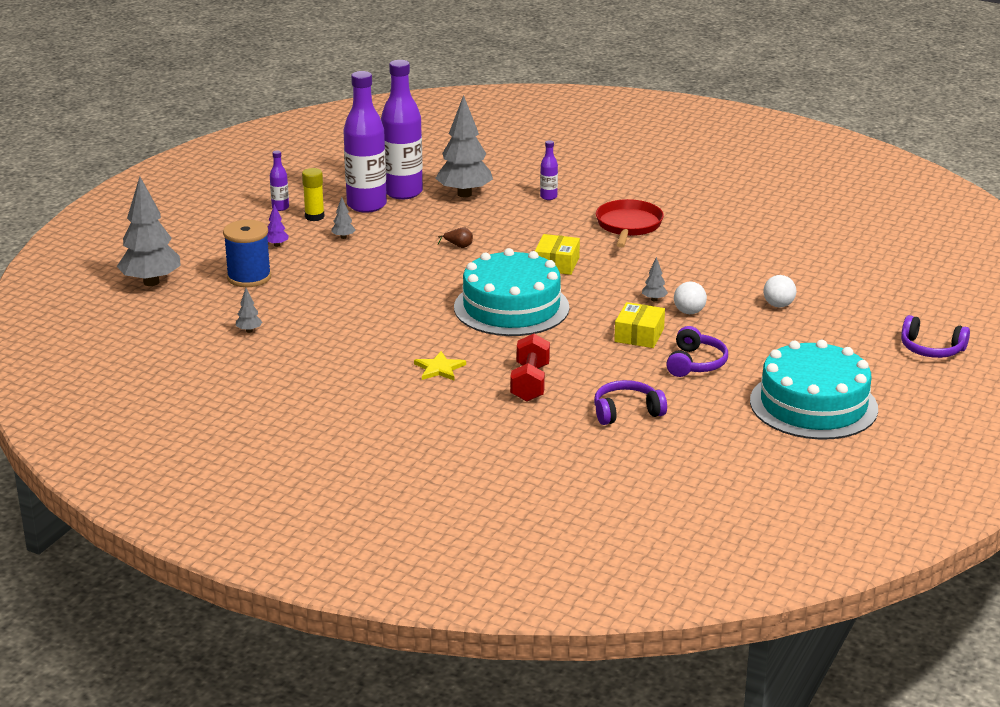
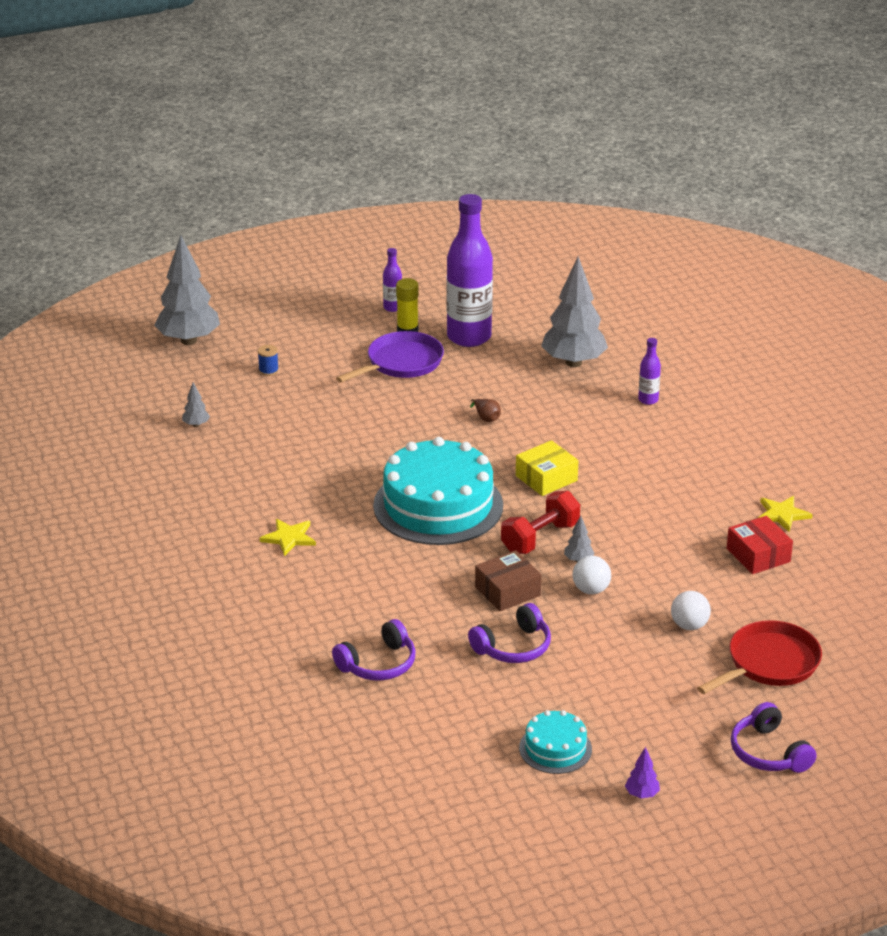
camera: 40 degrees right, 5 degrees up
(249, 277) = (268, 370): blue spool -> blue spool, size x0.43
(277, 245) = (335, 346): purple tree -> purple tree (642, 794)
(343, 237) = (401, 363): grey tree -> purple pan
(403, 192) = (520, 336): purple bottle -> none
(530, 383) = (341, 591): red dumbbell -> red dumbbell (540, 538)
(626, 412) = (378, 664): purple headphones -> purple headphones turned 120 degrees clockwise
(628, 226) = (677, 467): red pan -> red pan (769, 663)
(639, 335) = (507, 591): yellow box -> brown box
(732, 226) = (782, 514): none -> yellow star
(755, 252) = (758, 555): none -> red box
(813, 405) = (555, 748): turquoise cake -> turquoise cake, size x0.49

